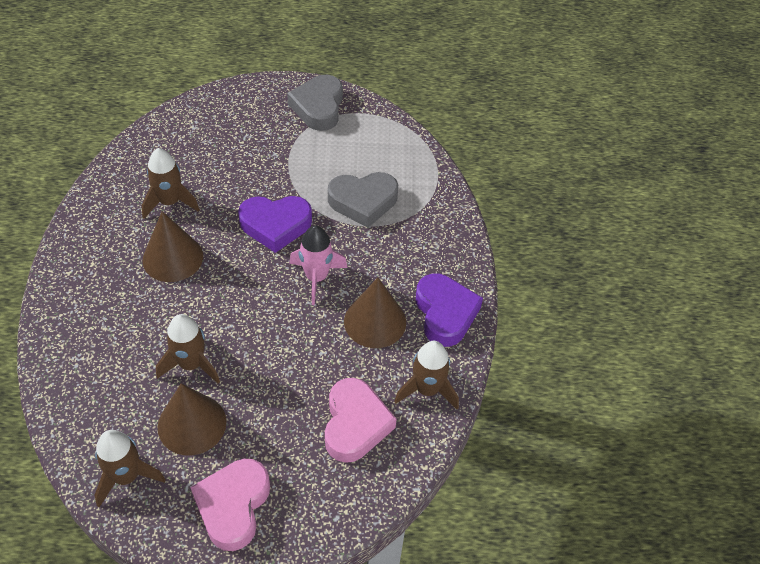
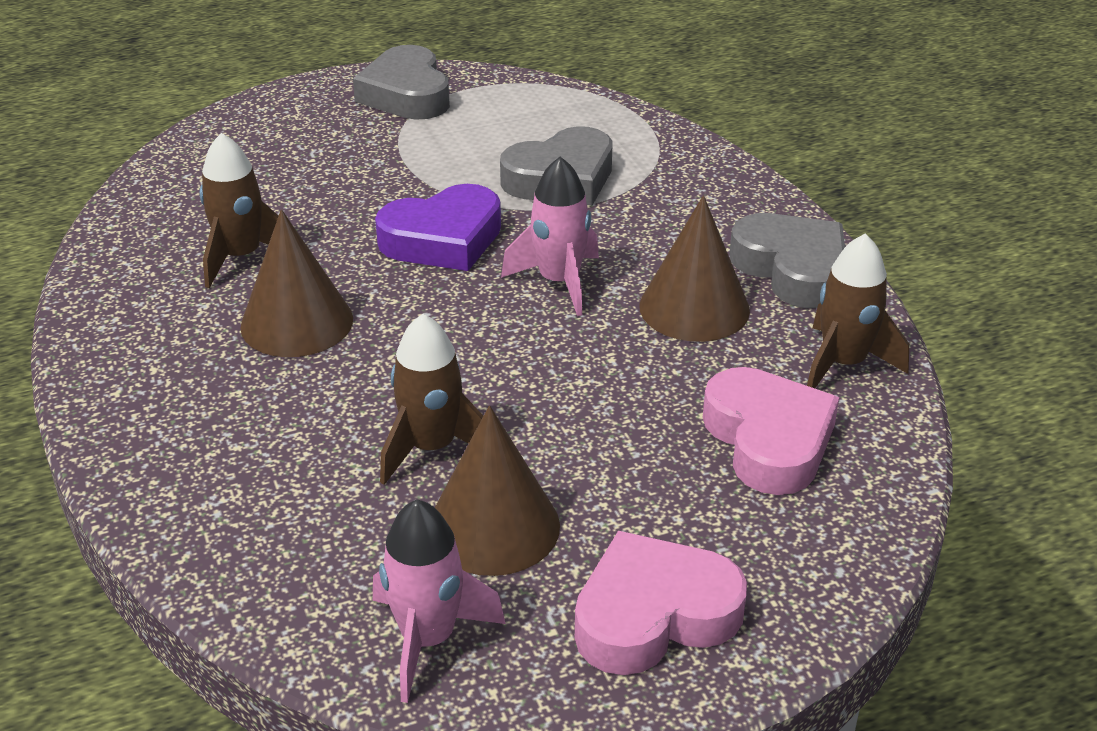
camera: 20 degrees left, 15 degrees down
(127, 476) = (428, 639): brown rocket -> pink rocket
(233, 506) = (654, 615): pink heart -> pink heart turned 75 degrees clockwise
(445, 313) = (792, 269): purple heart -> grey heart

